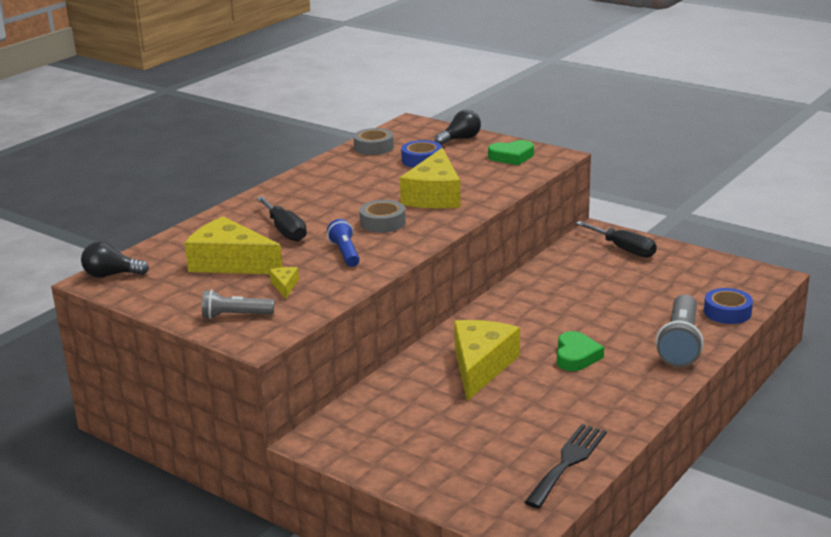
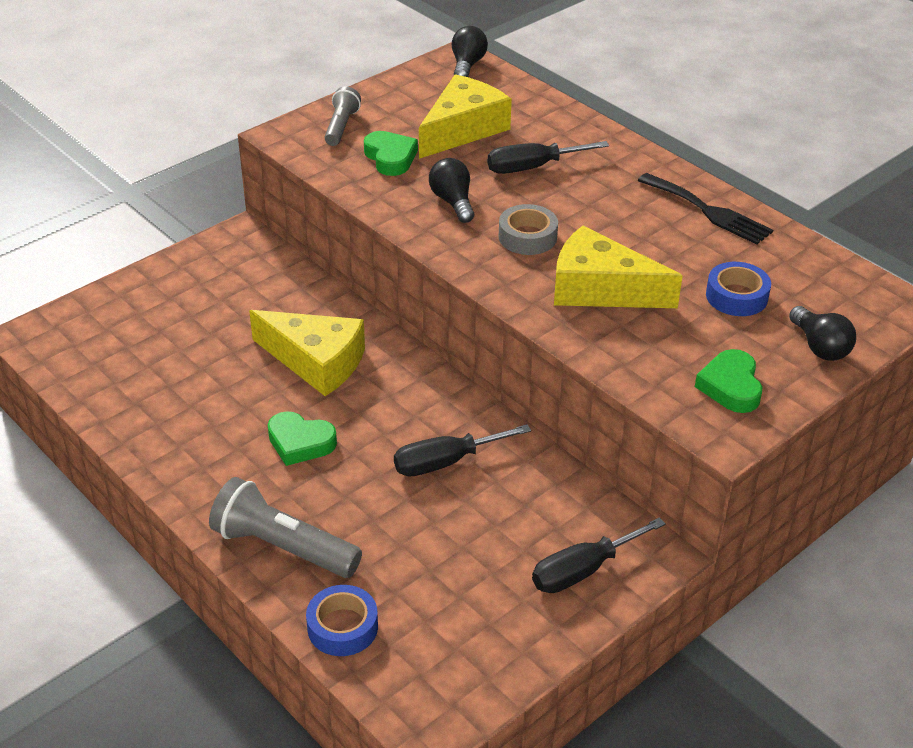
camera: 100 degrees right, 15 degrees up
(285, 286) = (390, 158): yellow cheese -> green heart
(345, 253) = (453, 202): blue flashlight -> black light bulb
(374, 147) = (798, 260): grey tape -> none
(561, 300) = (445, 462): none -> black screwdriver
(568, 462) = (103, 387): black fork -> black fork (708, 211)

